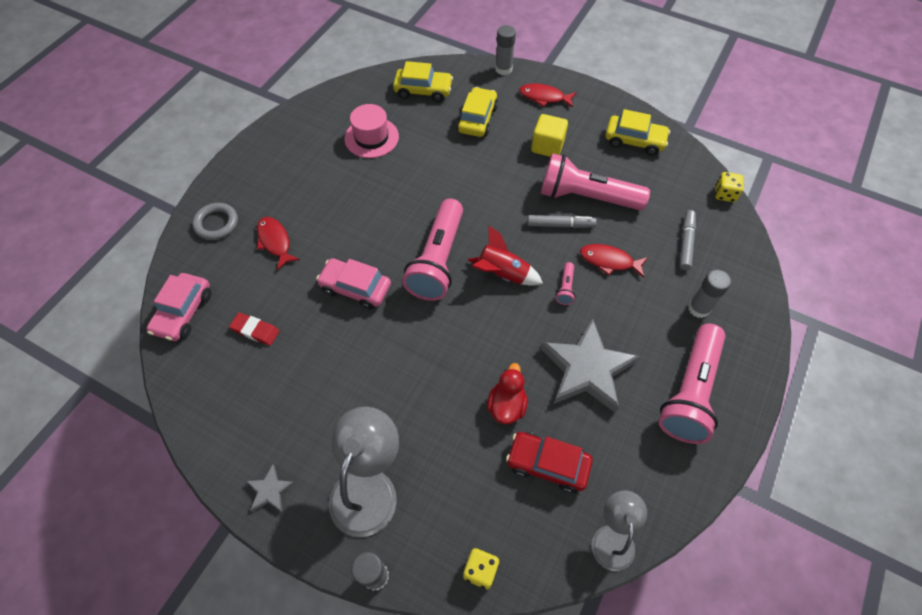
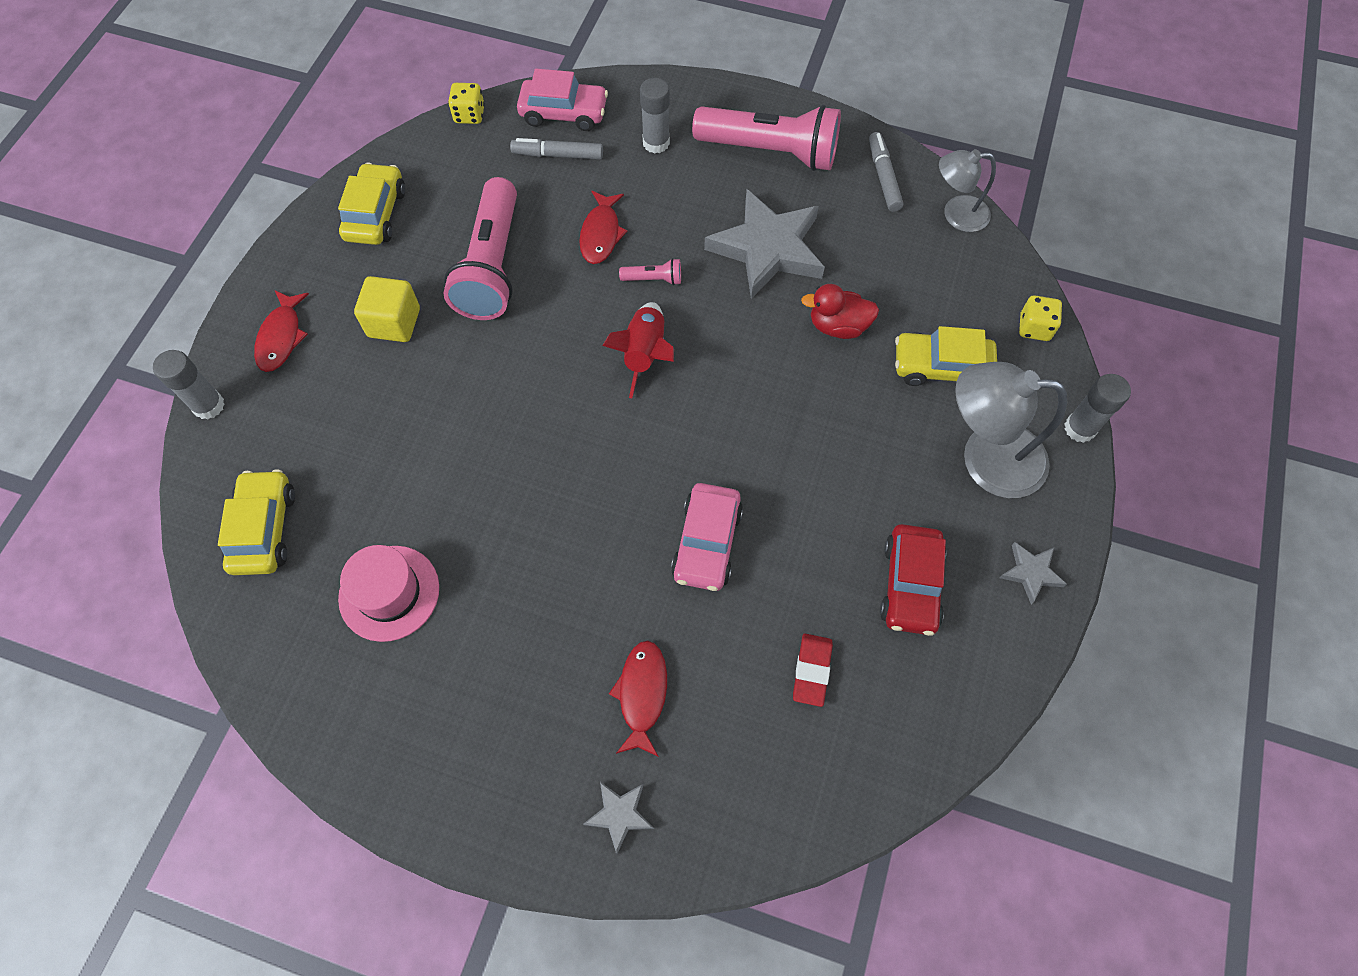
camera: 100 degrees left, 5 degrees up
(183, 312) = (807, 801): pink car -> pink car (564, 113)
(216, 223) = (619, 815): grey ring -> grey star
(275, 242) = (642, 694): red fish -> red fish turned 135 degrees clockwise
(438, 260) = (636, 439): pink flashlight -> none
(477, 119) = (336, 429): yellow car -> yellow car (941, 367)
(547, 464) = (898, 278): red car -> red car (910, 585)
(560, 225) = (548, 293): grey marker -> grey marker (883, 177)

